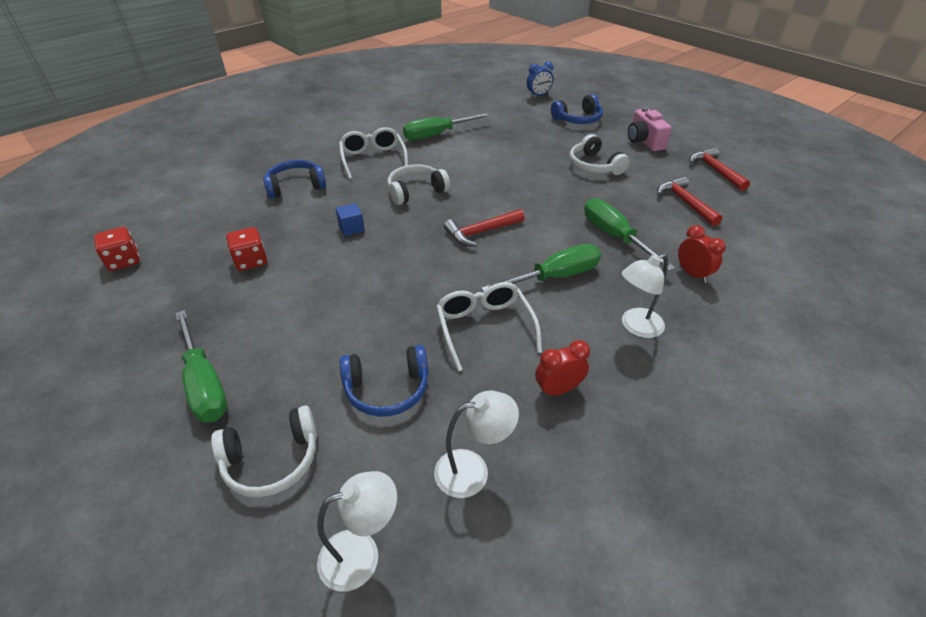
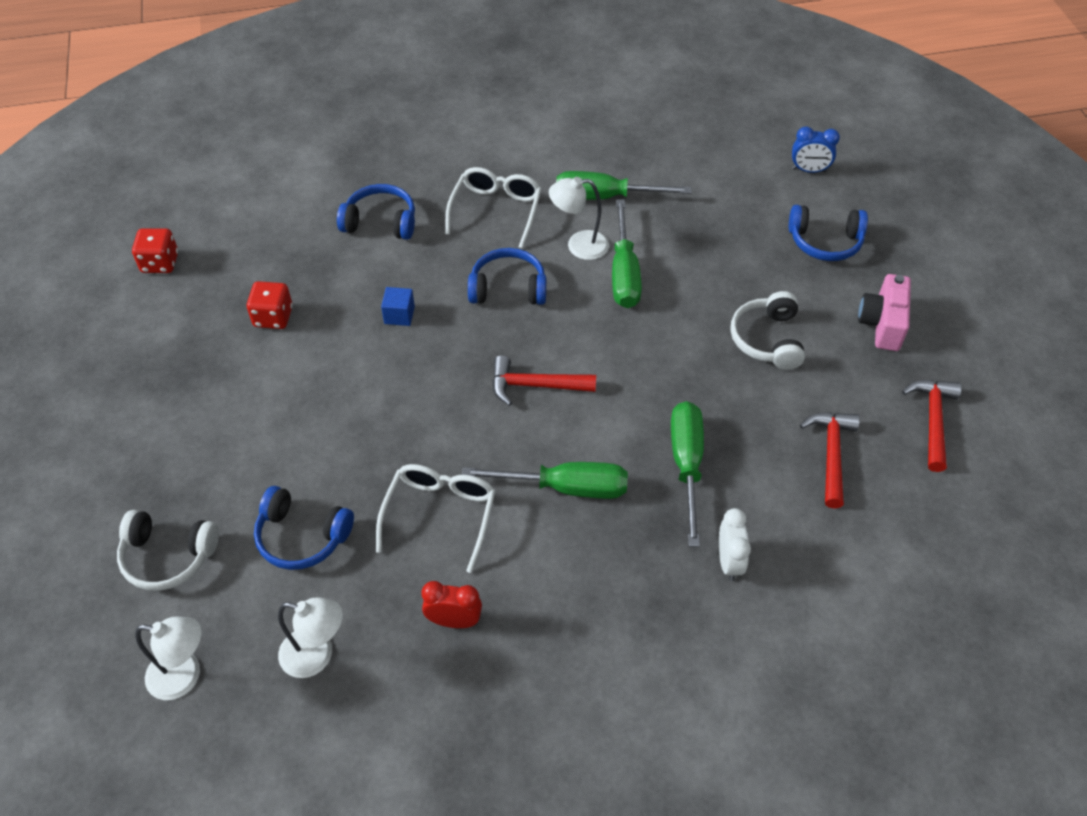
camera: 30 degrees right, 10 degrees up
(204, 383) = (157, 450): green screwdriver -> green screwdriver (624, 273)
(416, 191) = (508, 288): white headphones -> blue headphones
(635, 327) = (596, 594): white lamp -> white lamp (578, 246)
(692, 274) = (729, 561): red clock -> white clock

